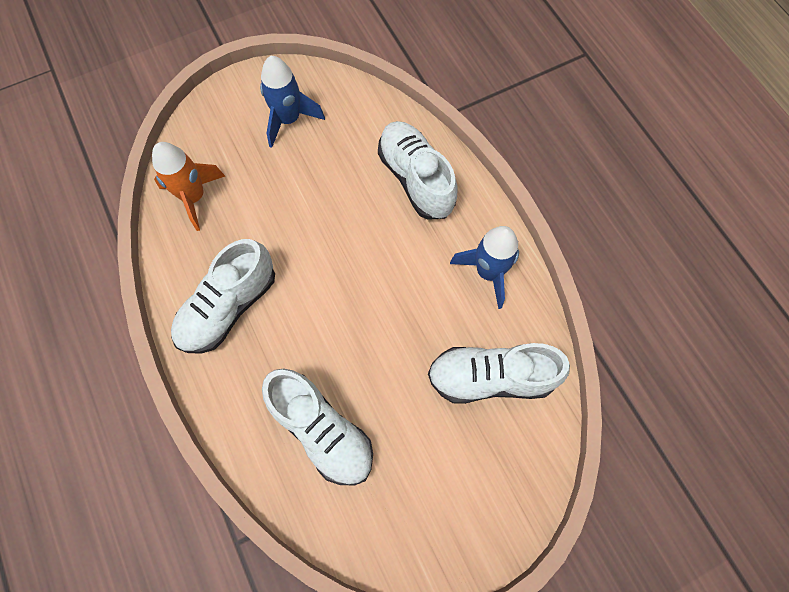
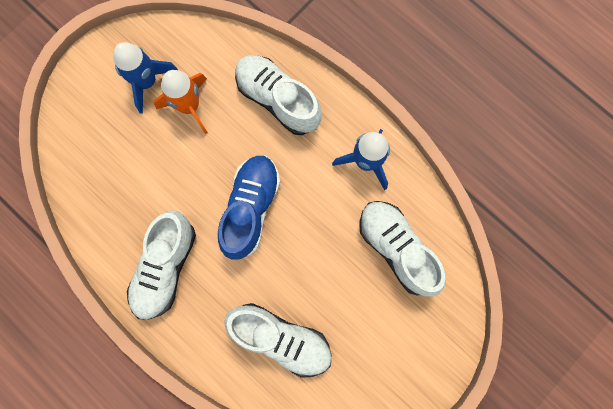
camera: 20 degrees left, 10 degrees up
(194, 197) = (94, 182): orange rocket -> orange rocket (189, 106)
(344, 277) = (250, 208): none -> blue shoe
(490, 377) = (397, 248): white shoe -> white shoe turned 75 degrees clockwise

